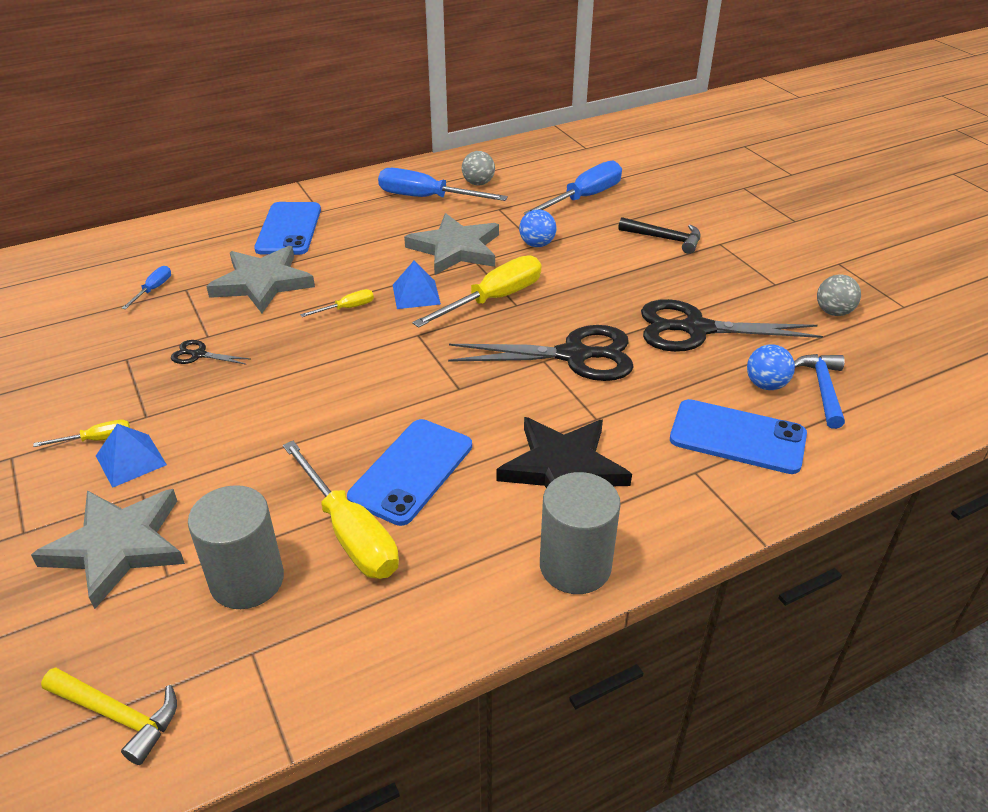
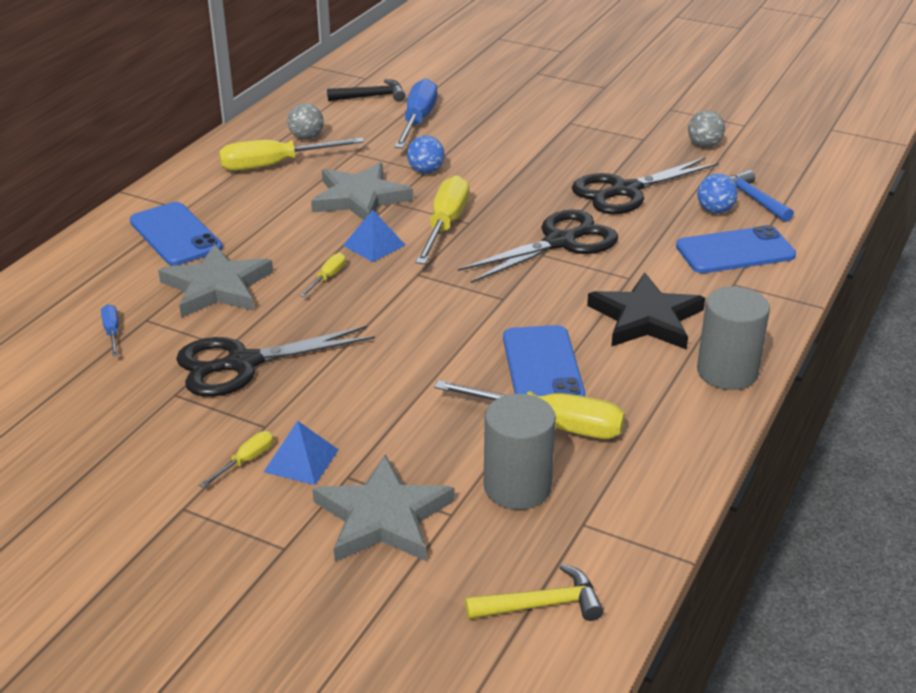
camera: 35 degrees left, 5 degrees down
(199, 355) = (242, 363): black scissors -> black scissors, size x2.29
(426, 198) = (274, 165): blue screwdriver -> yellow screwdriver
(665, 239) = (524, 133): black hammer -> black hammer (371, 97)

